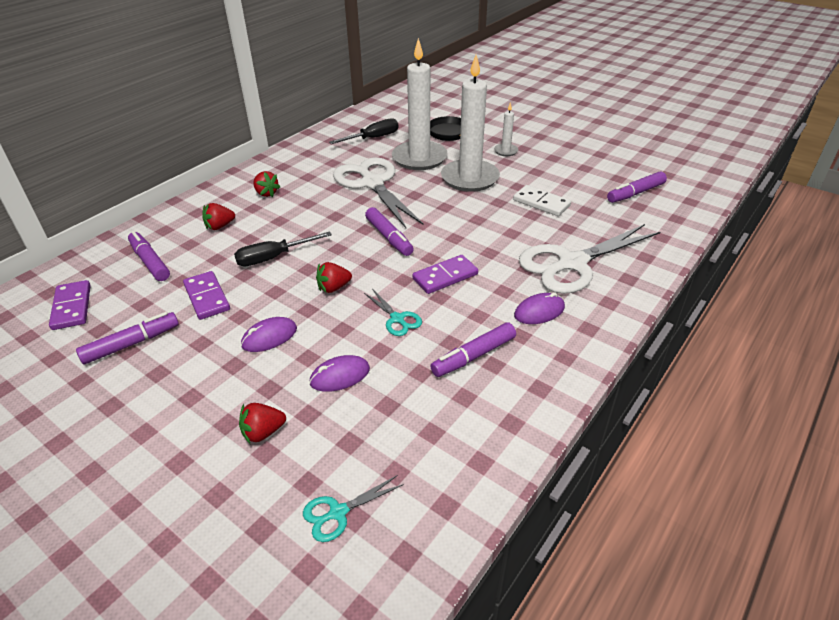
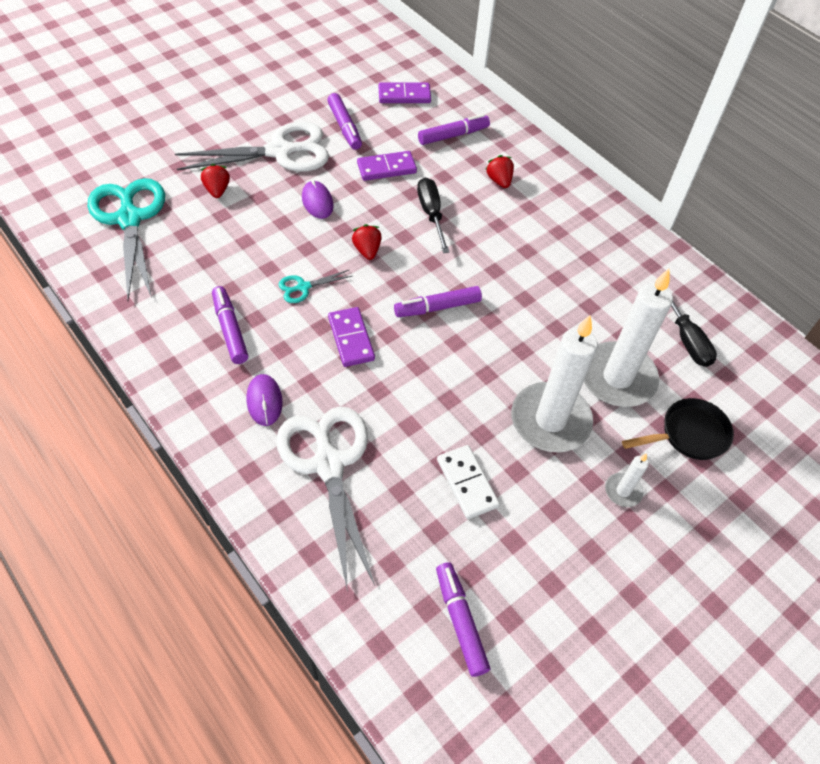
camera: 100 degrees right, 15 degrees up
(266, 193) = (557, 219): red strawberry -> none
(338, 512) = (130, 219): turquoise scissors -> turquoise scissors, size x2.28
(340, 376) = (251, 238): purple mouse -> none
(372, 183) = (559, 315): white scissors -> white scissors (280, 152)
(541, 203) = (467, 483): white domino -> white domino turned 75 degrees counterclockwise

